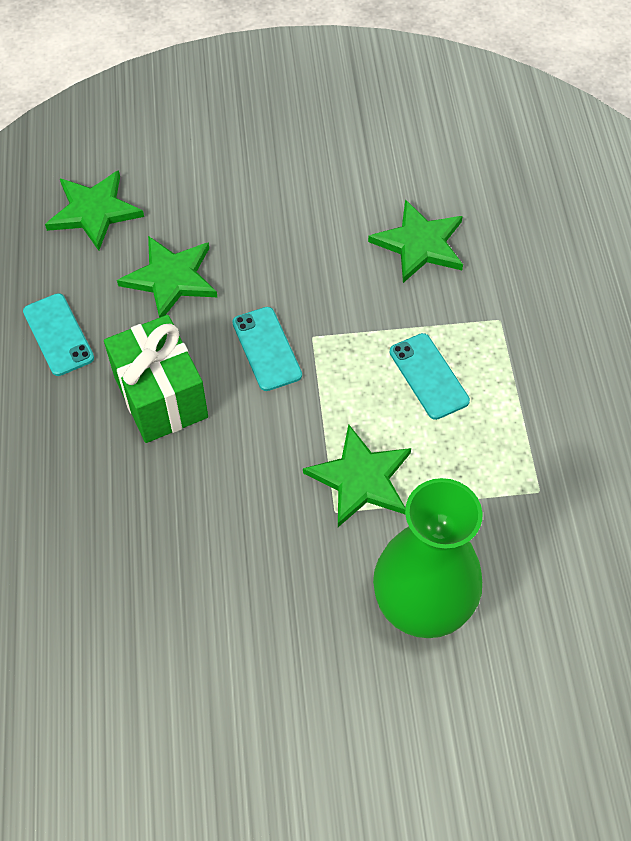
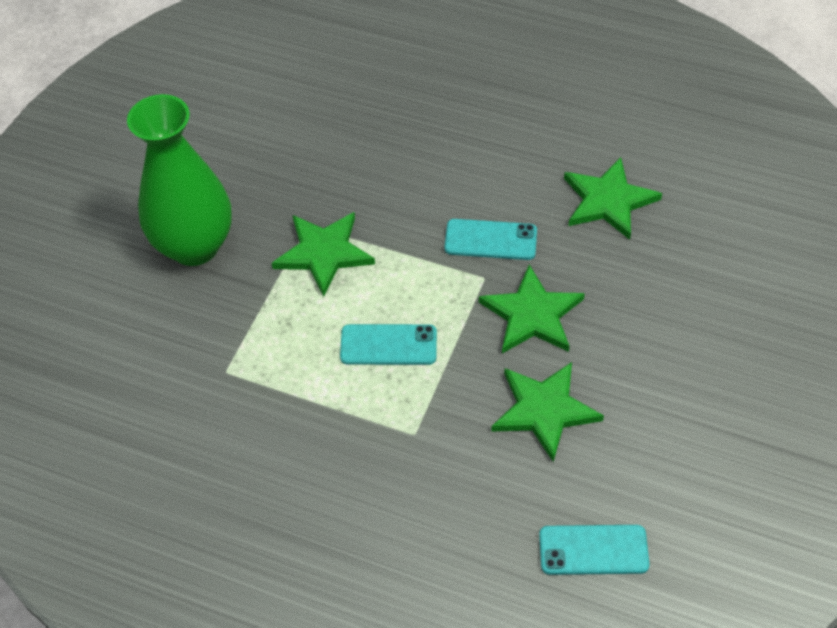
camera: 120 degrees right, 5 degrees down
(58, 335) = (587, 111): turquoise phone -> turquoise phone (593, 550)
(94, 211) = (719, 172): green star -> green star (532, 314)
(161, 397) = (485, 155): green gift -> none

